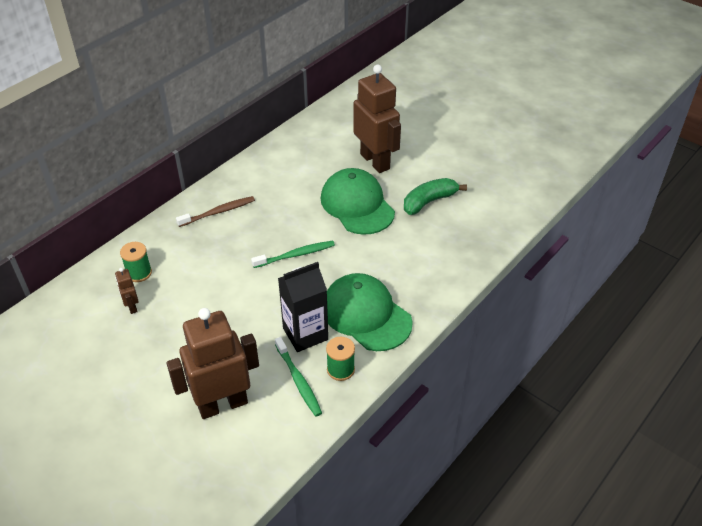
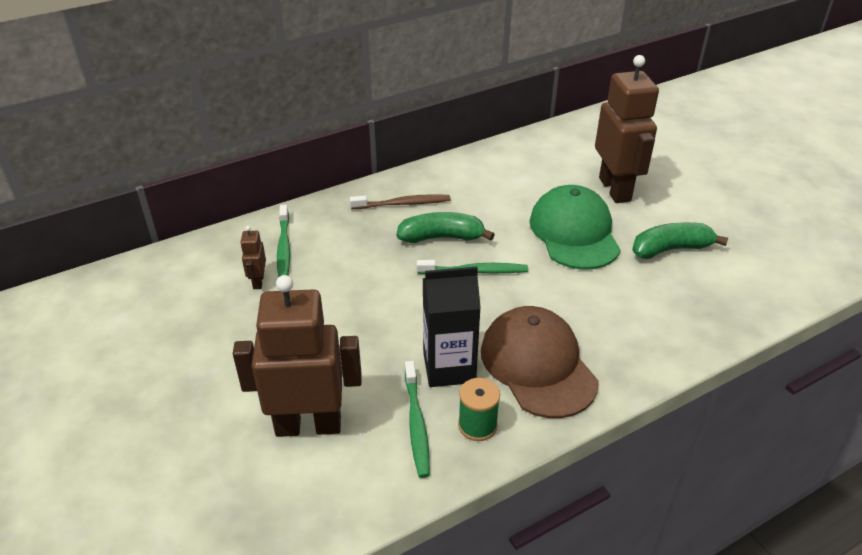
camera: 20 degrees right, 5 degrees down
(139, 273) = (284, 247): green spool -> green toothbrush
(260, 233) = (441, 237): none -> green banana
(366, 315) = (538, 365): green cap -> brown cap

